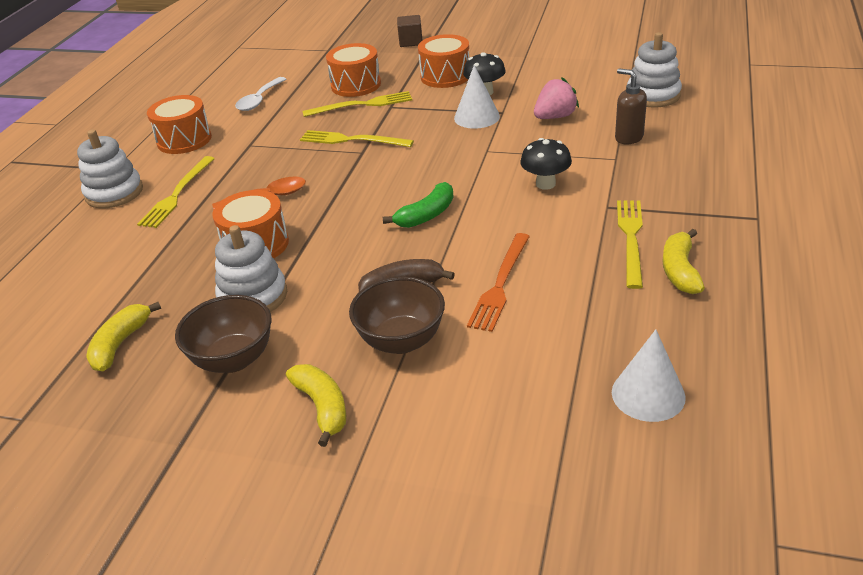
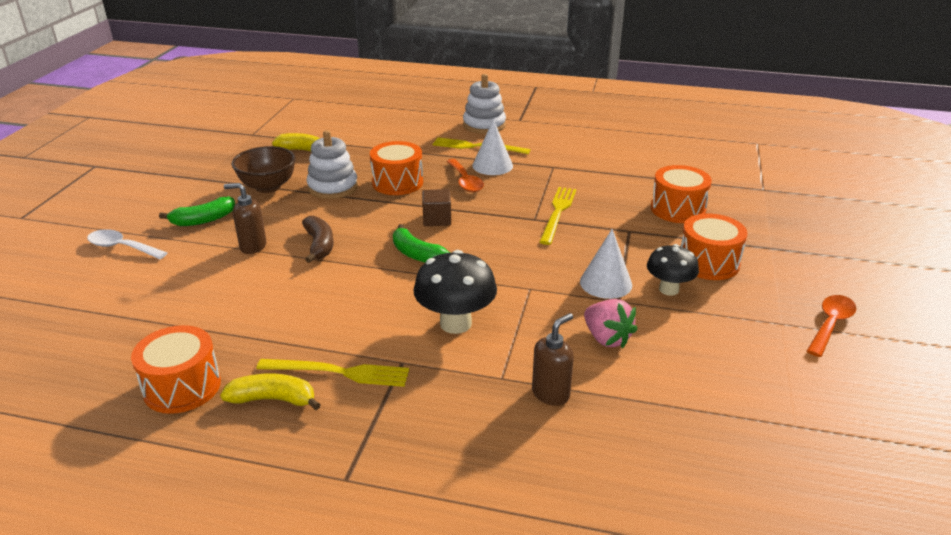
camera: 85 degrees right, 5 degrees down
(184, 140) = (563, 140): orange drum -> orange drum (182, 387)
(259, 100) = (639, 163): white spoon -> white spoon (122, 247)
(322, 407) = (203, 220): yellow banana -> green banana
(362, 105) = (632, 214): yellow fork -> none
(401, 341) = (253, 246): brown bowl -> brown soap dispenser
(411, 42) = (802, 238): brown cube -> brown cube (437, 219)
(500, 284) = (299, 291): orange fork -> none
(525, 42) = (830, 325): none -> orange spoon
(545, 184) = (455, 323): black mushroom -> black mushroom, size x1.52
(648, 394) = (125, 358): white cone -> white cone (492, 165)
(653, 95) = (673, 431): white stacking toy -> none

